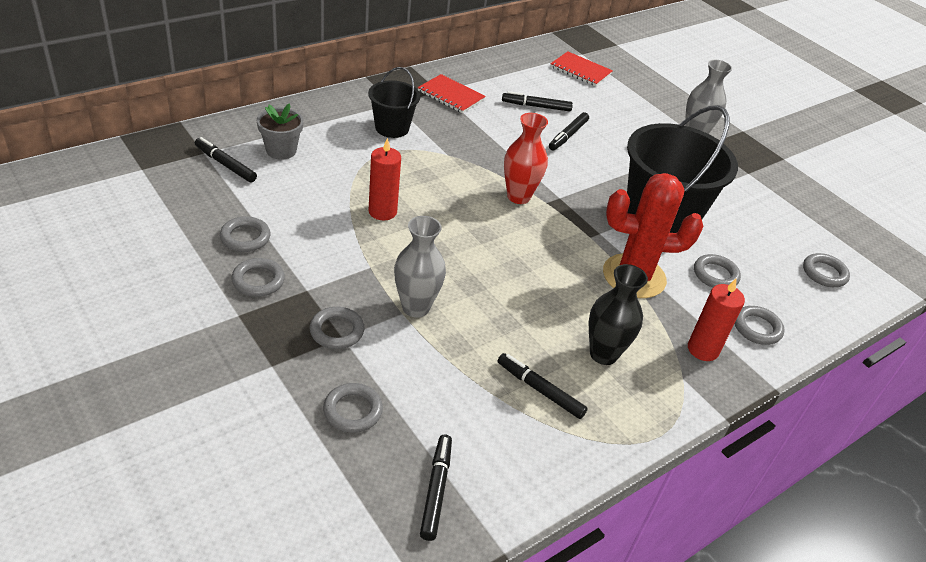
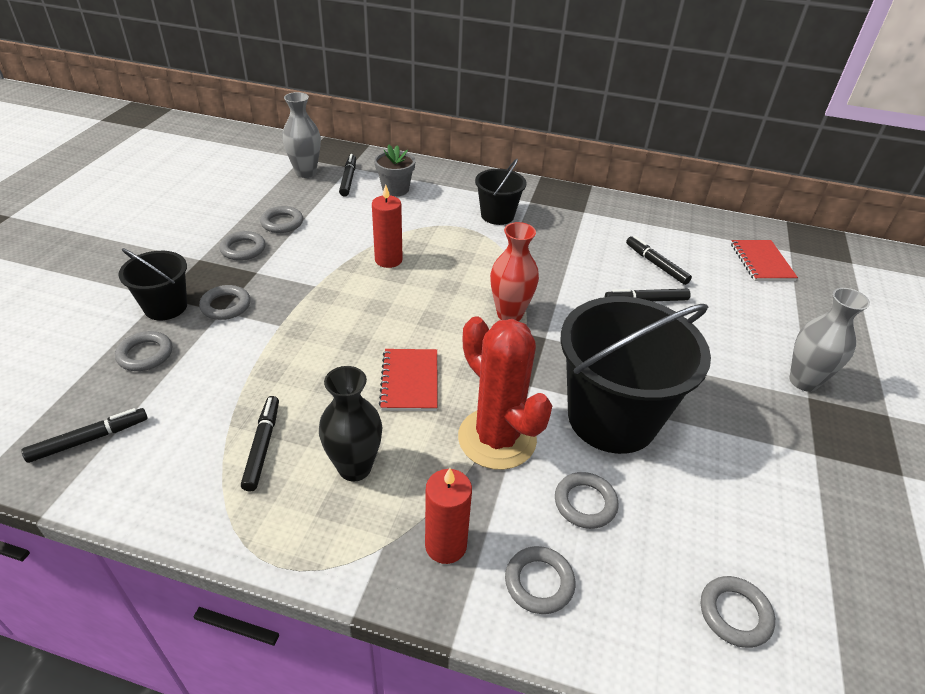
camera: 55 degrees right, 0 degrees up
(292, 369) = (165, 307): none -> black bucket
(416, 307) = (294, 328): grey vase -> grey vase (306, 172)
(451, 95) = (588, 219): red notebook -> red notebook (410, 381)

